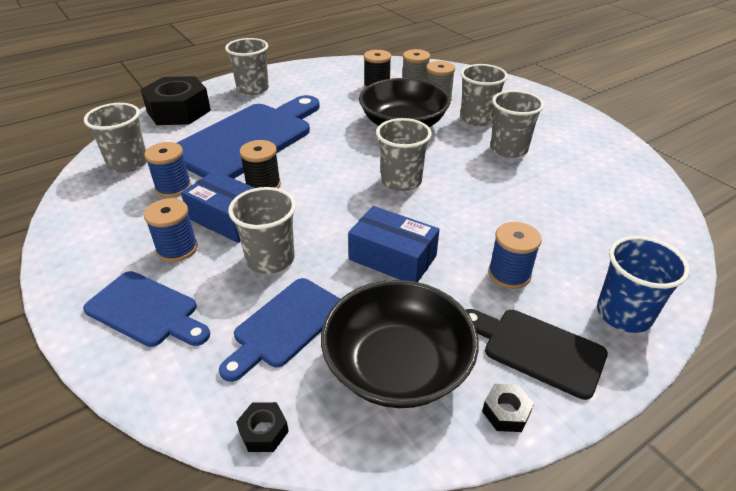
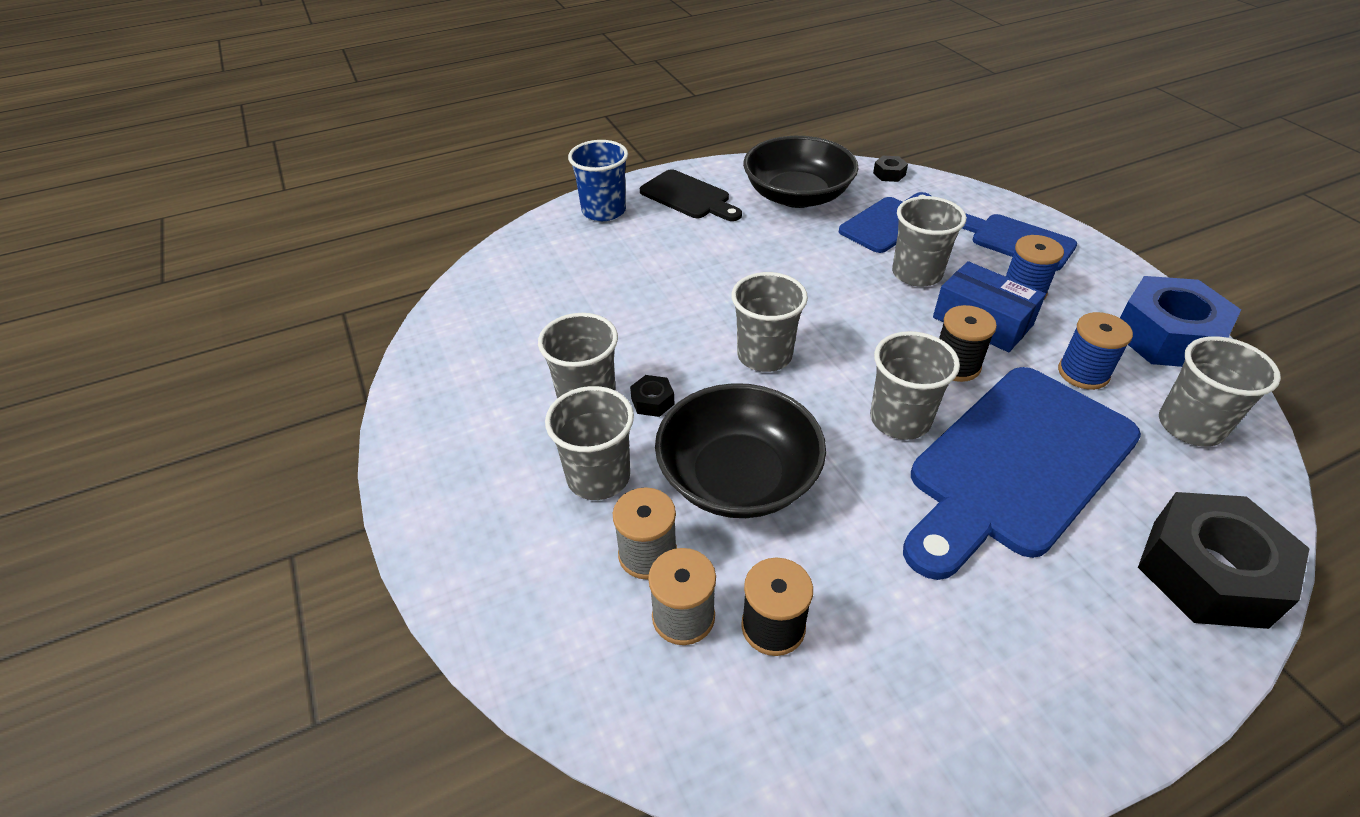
camera: 170 degrees left, 5 degrees up
(84, 218) = (1166, 336): none -> blue nut
(253, 89) = (1080, 651): grey cup -> grey cup (900, 419)
(392, 257) = (790, 266): blue box -> none
(506, 412) = (728, 171): black nut -> black nut (652, 401)
(509, 274) = (681, 244): blue spool -> none

